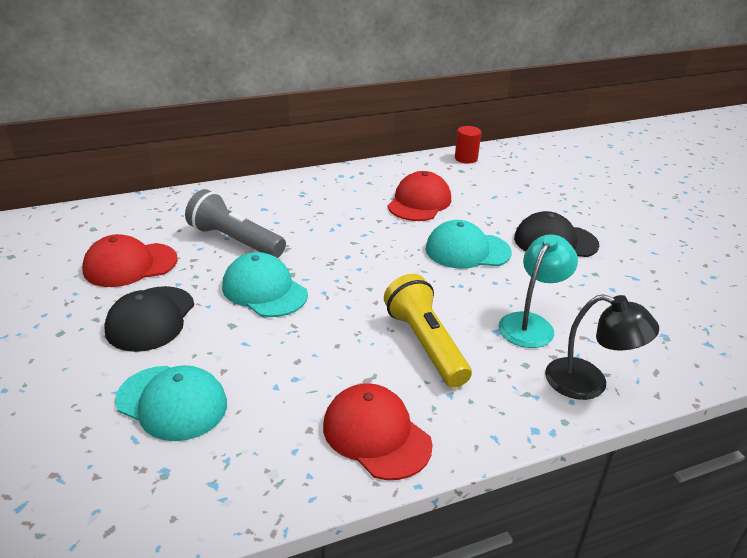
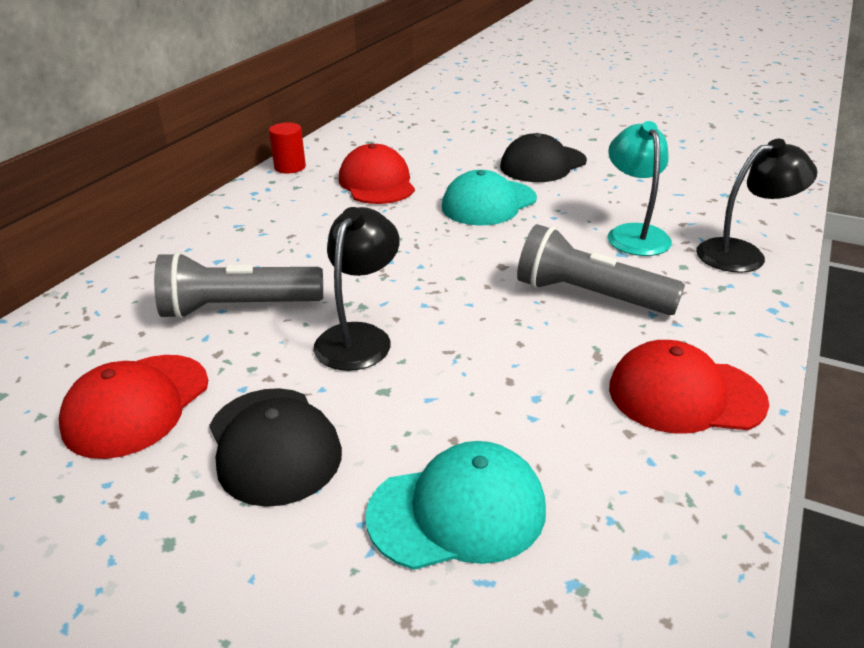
camera: 40 degrees left, 0 degrees up
(264, 290) = (359, 337): turquoise cap -> black lamp
(425, 344) = (589, 295): yellow flashlight -> grey flashlight
(466, 158) = (356, 130): red cylinder -> red cylinder (290, 167)

